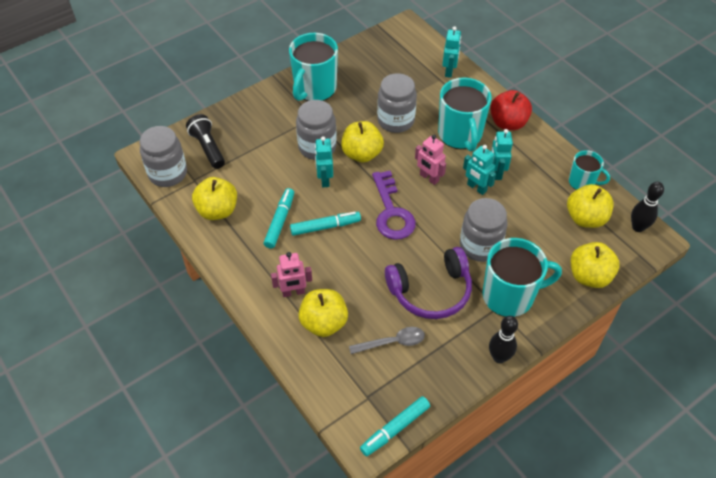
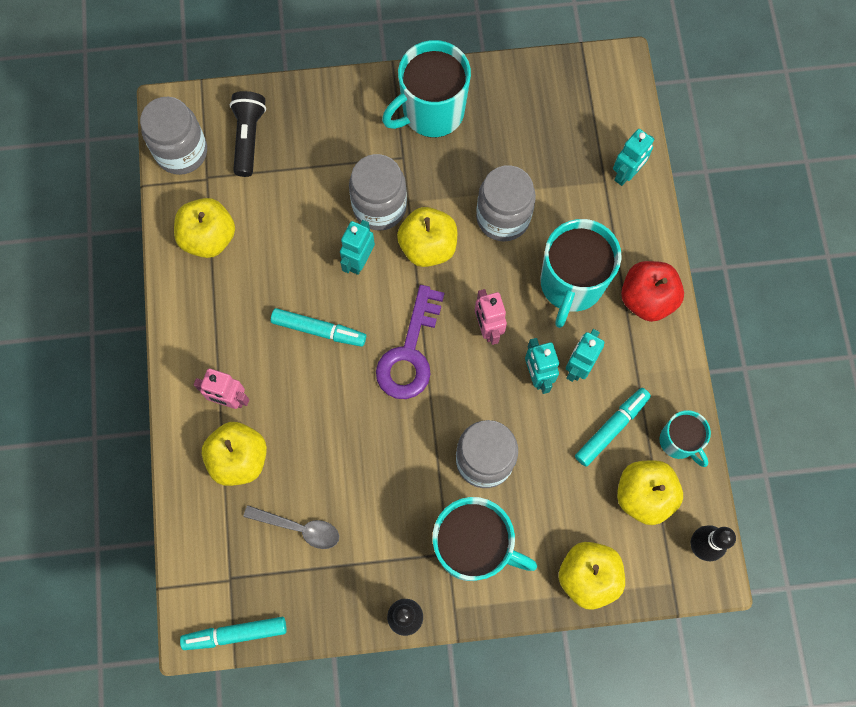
camera: 30 degrees right, 20 degrees up
(280, 221) = (271, 293): turquoise marker -> turquoise marker (611, 428)
(431, 291) = (385, 487): purple headphones -> none

